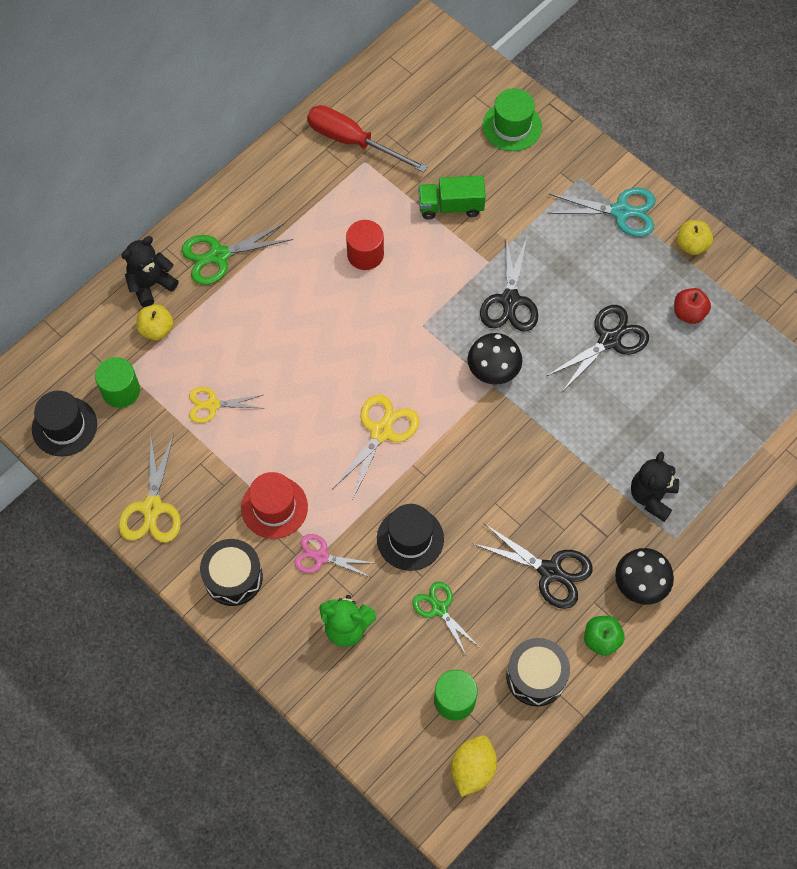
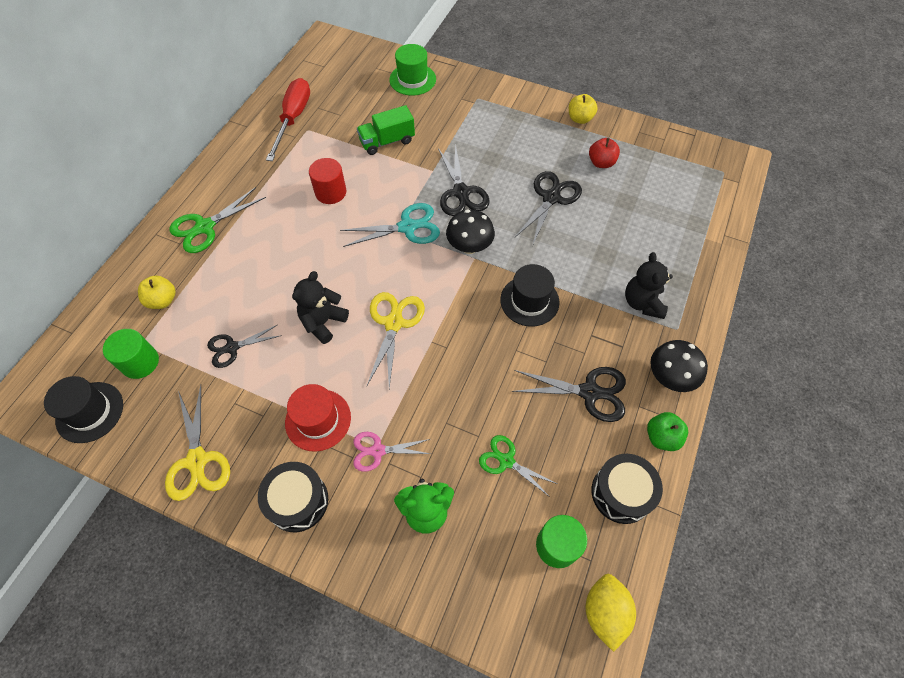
camera: 20 degrees left, 5 degrees down
(151, 284) = (148, 266): black teddy bear -> black teddy bear (323, 322)
(212, 405) = (232, 348): yellow scissors -> black scissors
(353, 141) = (293, 119): red screwdriver -> red screwdriver turned 90 degrees clockwise
(410, 538) = (454, 406): black hat -> black hat (529, 301)
(621, 212) = (518, 111): turquoise scissors -> turquoise scissors (407, 227)

